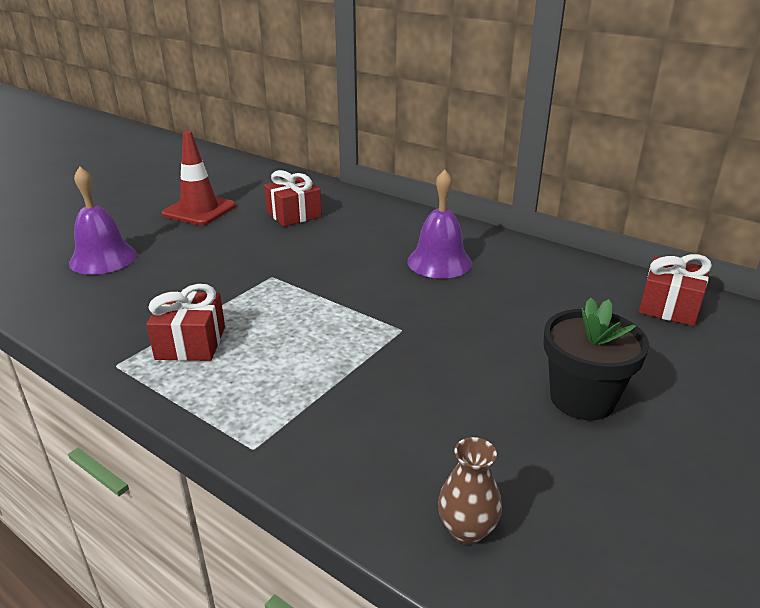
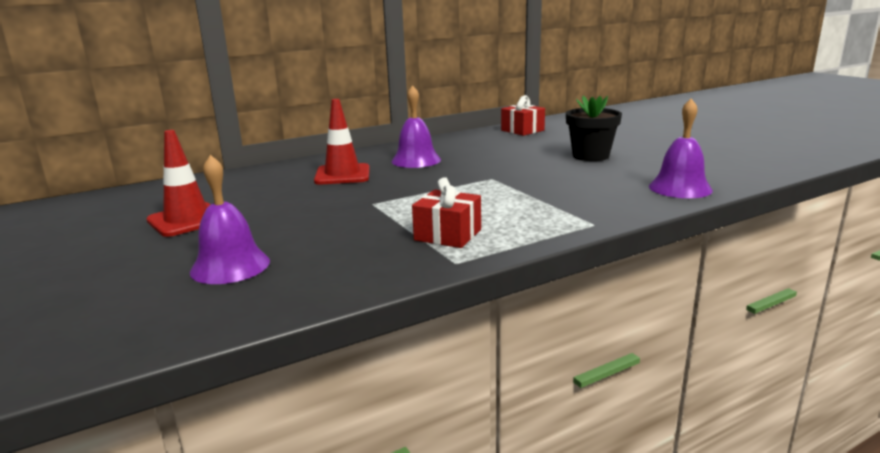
camera: 65 degrees left, 10 degrees down
(294, 214) = (268, 188): red gift -> none
(355, 236) = (342, 175): none -> red traffic cone
(467, 530) = (680, 188): brown vase -> purple bell

